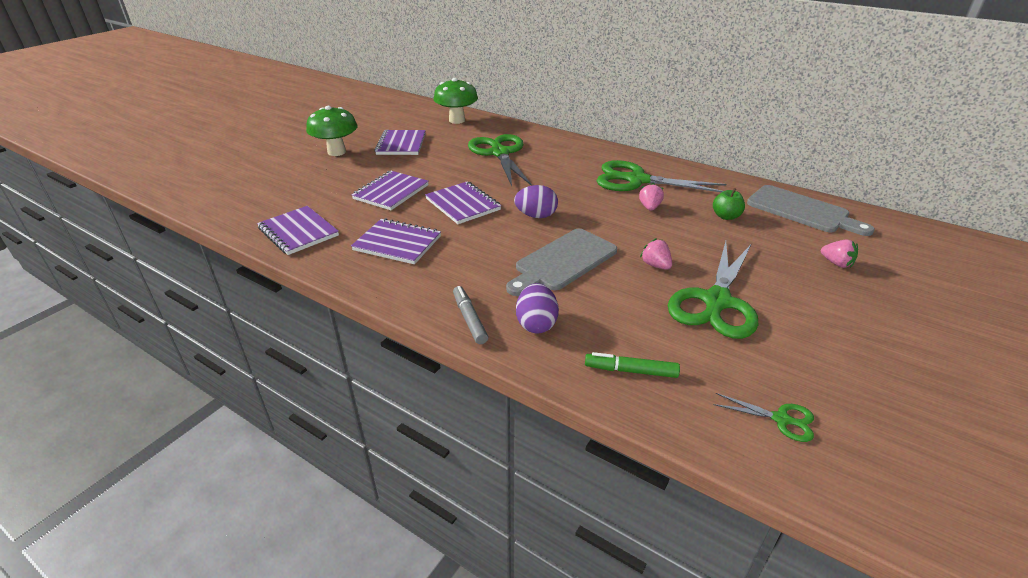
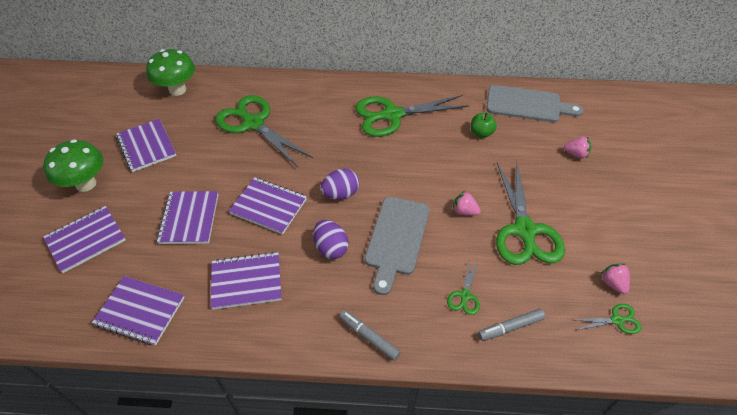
camera: 30 degrees left, 15 degrees up
(304, 181) = (86, 240): none -> purple notebook
(536, 324) = (420, 316): purple egg -> purple egg (331, 248)
(599, 327) = (465, 296): none -> green scissors
(631, 371) = (510, 327): green marker -> grey marker
(649, 207) = (421, 145): pink strawberry -> pink strawberry (613, 283)

